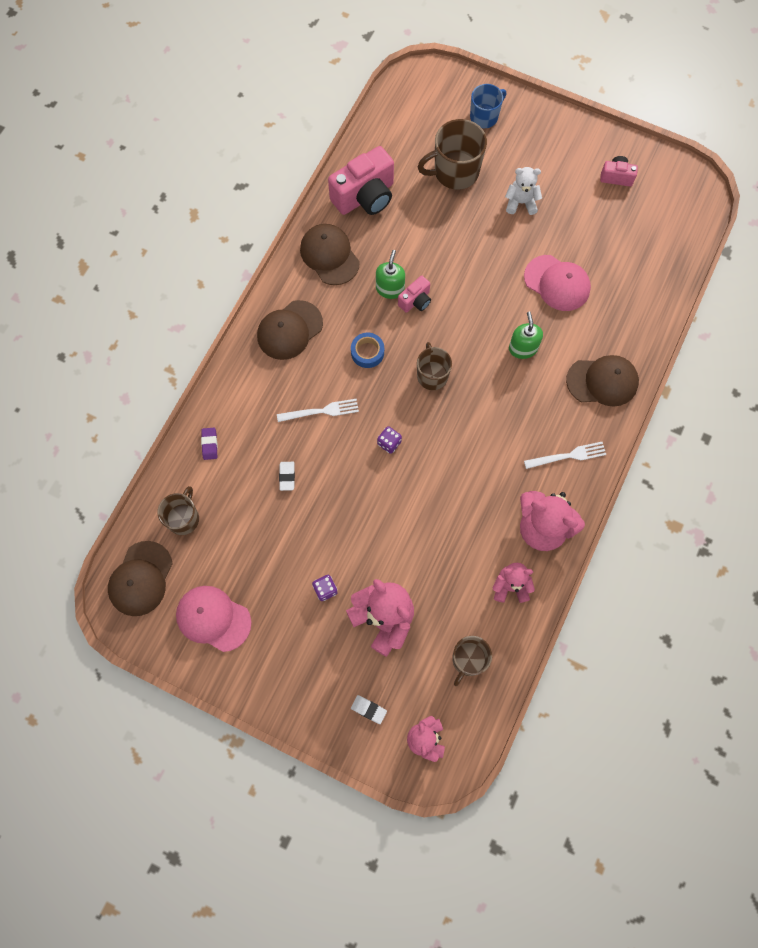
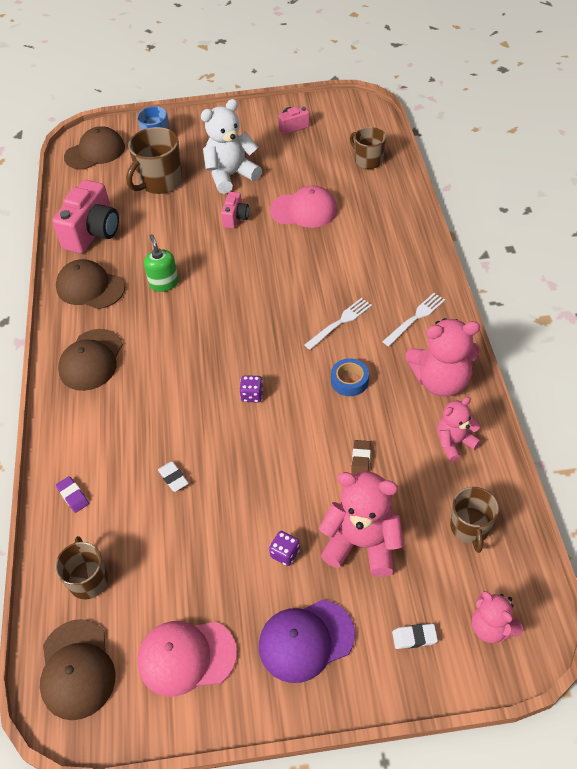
camera: 30 degrees left, 20 degrees down
(296, 661) = (306, 640): none -> purple cap
(322, 411) = (169, 405): white fork -> white fork (340, 322)
(367, 352) = (178, 338): blue tape -> blue tape (349, 381)
(415, 301) = (194, 280): pink camera -> pink camera (235, 218)
(431, 552) = (361, 459): none -> brown eraser
(432, 375) = (251, 324): brown mug -> brown mug (368, 160)
(521, 202) = (231, 175): white teddy bear -> white teddy bear, size x1.66
(523, 348) = (313, 265): green soap dispenser -> none
(602, 381) = (397, 253): brown cap -> brown cap (95, 152)

